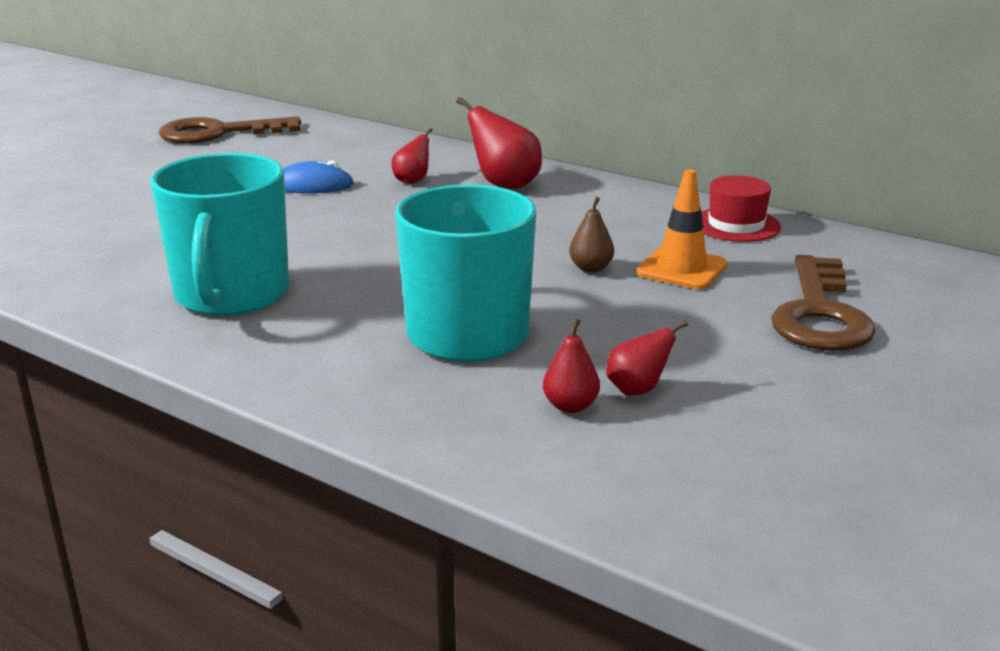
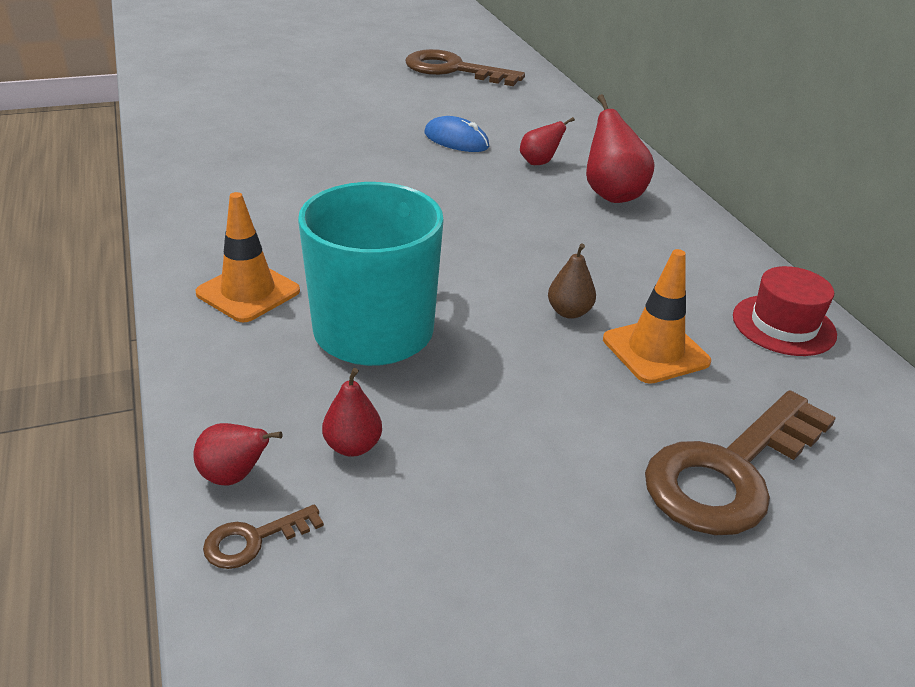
camera: 35 degrees right, 10 degrees up
(231, 295) = (266, 217): turquoise mug -> none
(313, 351) = (248, 292): none -> orange traffic cone
(592, 487) = (253, 540): none -> brown key
(637, 390) = (430, 461): red pear -> red pear (234, 476)

